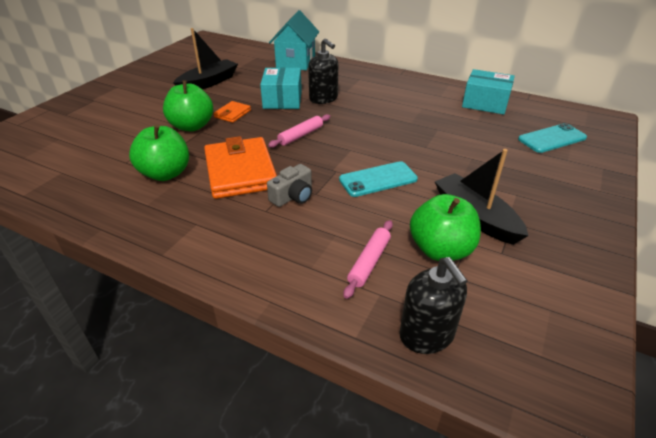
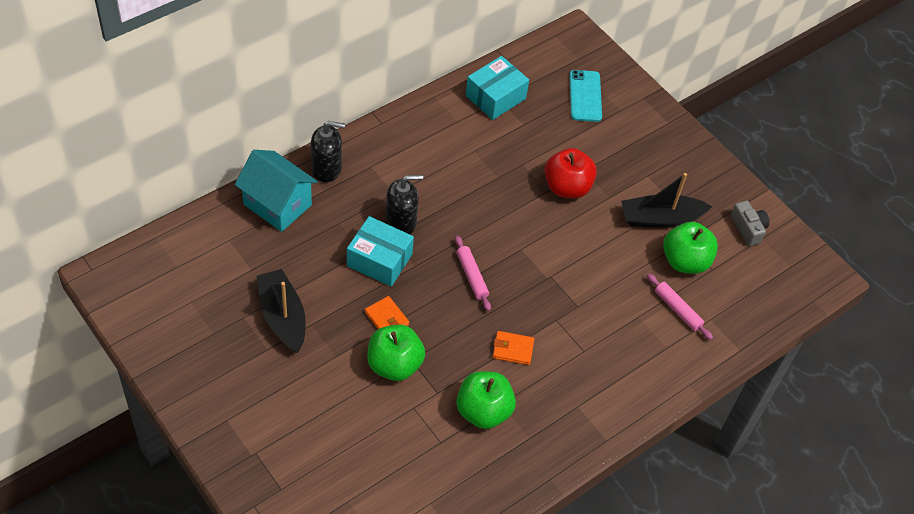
camera: 70 degrees left, 15 degrees up
(240, 171) = (513, 349): orange wallet -> orange wallet, size x0.46
(293, 196) = (573, 324): grey camera -> grey camera (748, 228)
(378, 179) = (580, 253): turquoise phone -> none
(426, 335) = (753, 312): black soap dispenser -> black soap dispenser (327, 169)
(441, 154) = (567, 187): none -> red apple

